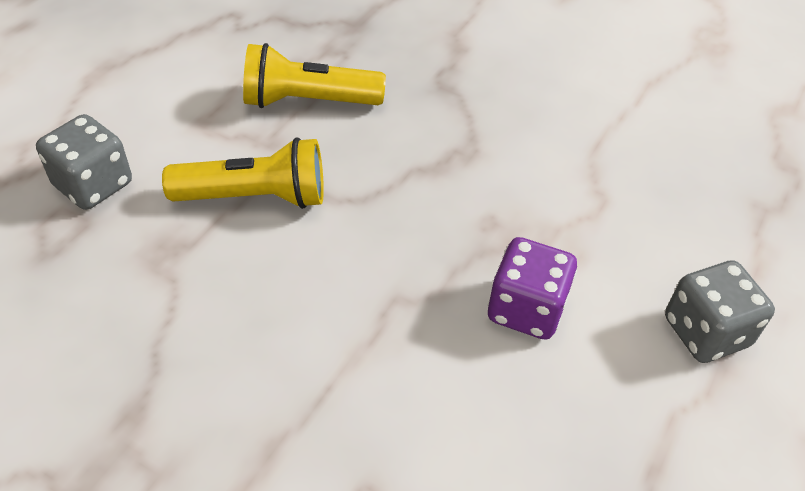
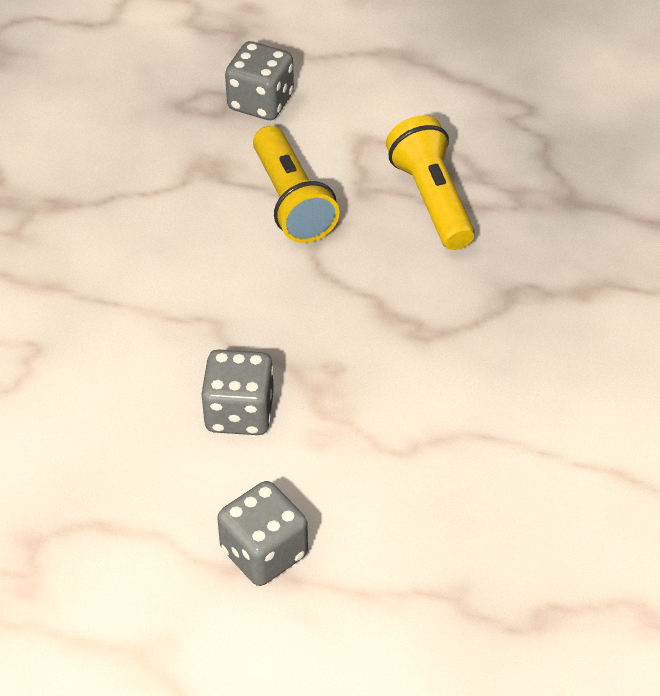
camera: 75 degrees right, 0 degrees up
(526, 309) = (239, 413): purple dice -> grey dice

